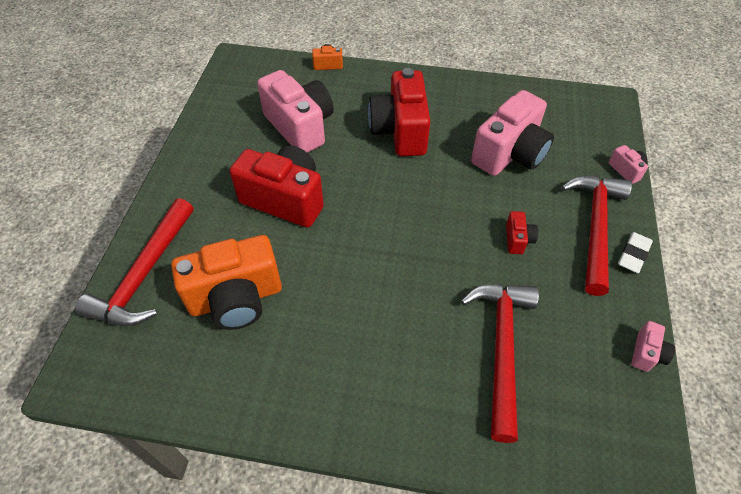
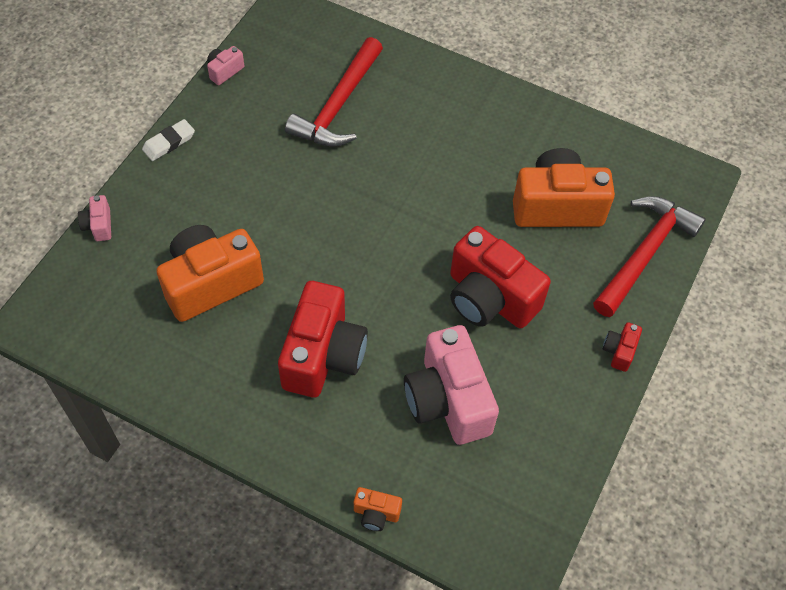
camera: 165 degrees left, 5 degrees up
(510, 154) = (211, 283): pink camera -> orange camera
(518, 239) = (267, 186): red camera -> red camera (619, 351)
(594, 227) = (184, 176): red hammer -> none

